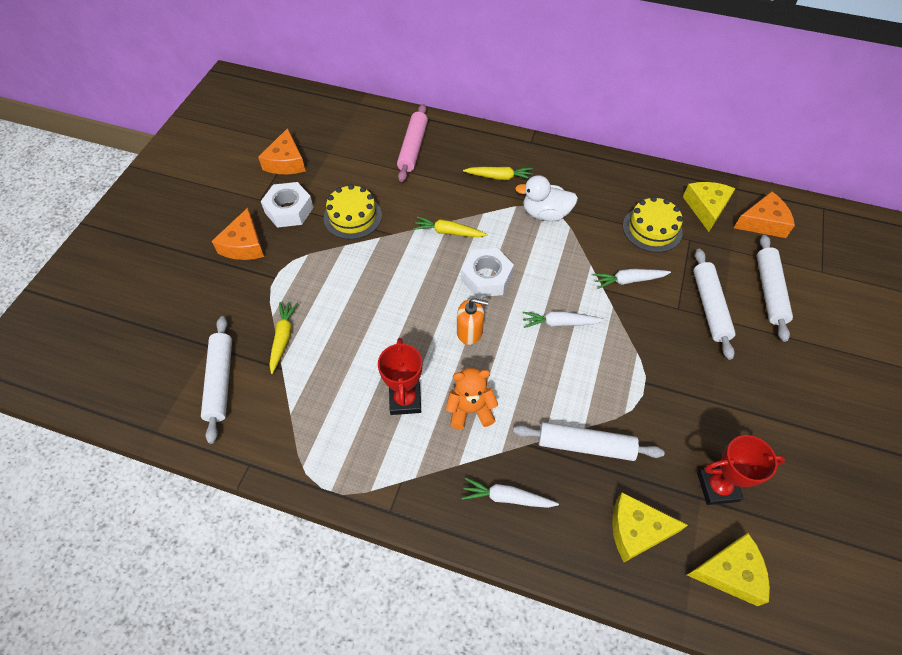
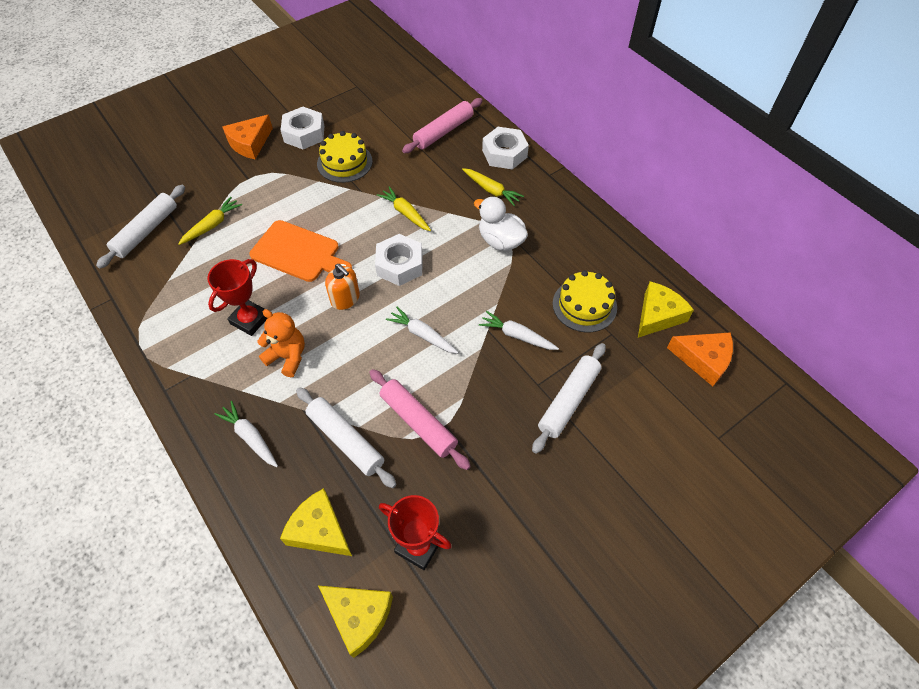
camera: 35 degrees right, 0 degrees up
(286, 162) = (336, 96): orange cheese -> none
(390, 316) = (299, 253): none -> orange cutting board
(480, 142) = (504, 154): none -> white nut
(624, 393) = (418, 422): none -> pink rolling pin
(769, 291) = (642, 422): white rolling pin -> none

